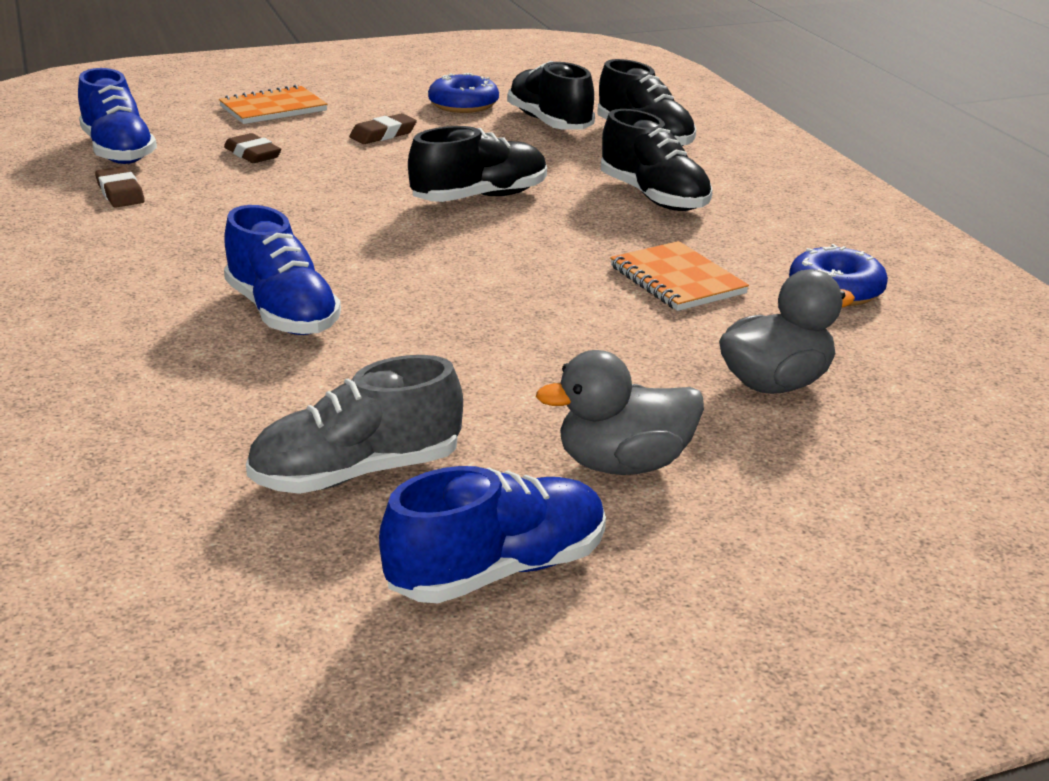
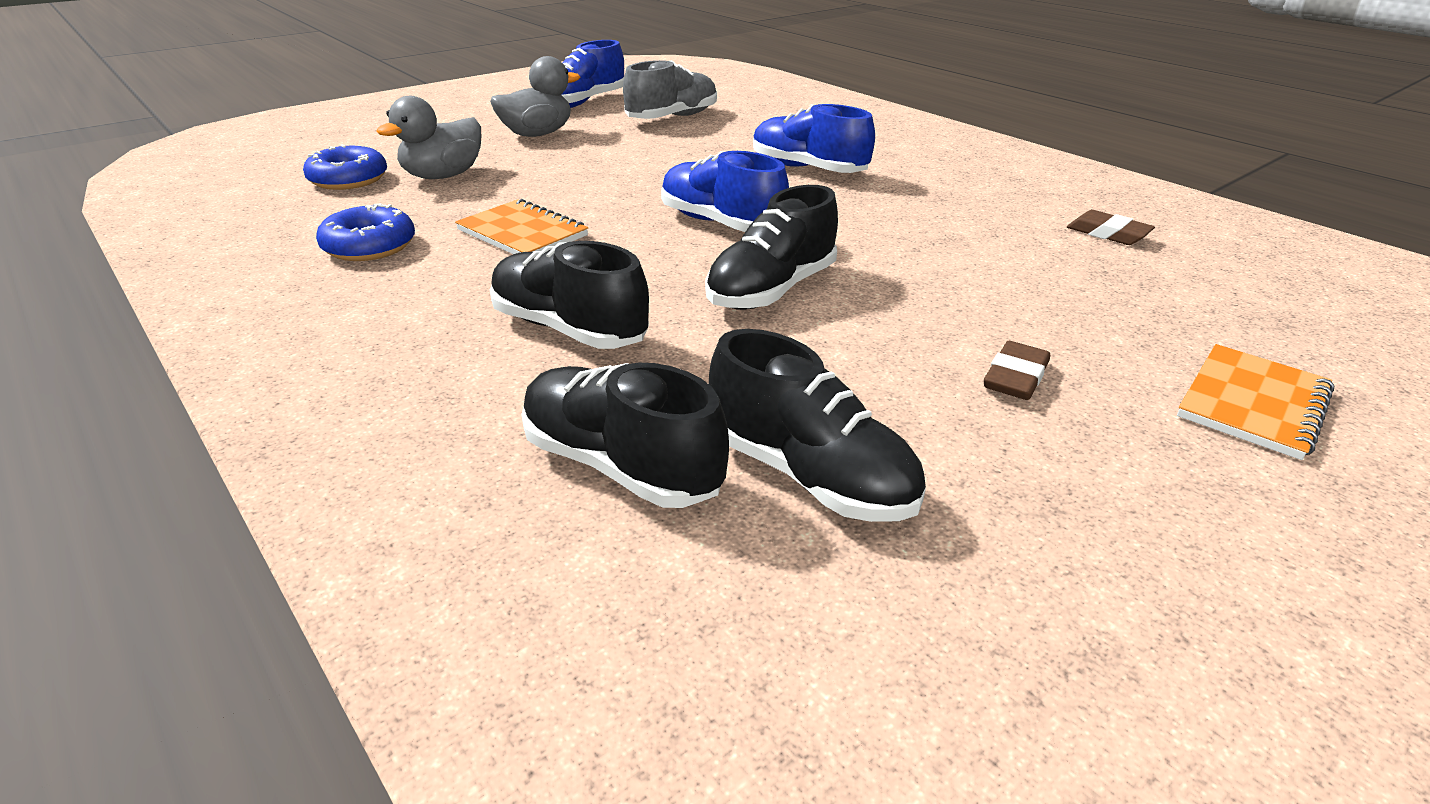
camera: 160 degrees right, 5 degrees up
(118, 151) = (1231, 280): blue shoe -> blue shoe (721, 224)
(252, 154) = (1098, 305): brown eraser -> none
(463, 105) = (1008, 500): blue donut -> blue donut (348, 179)

